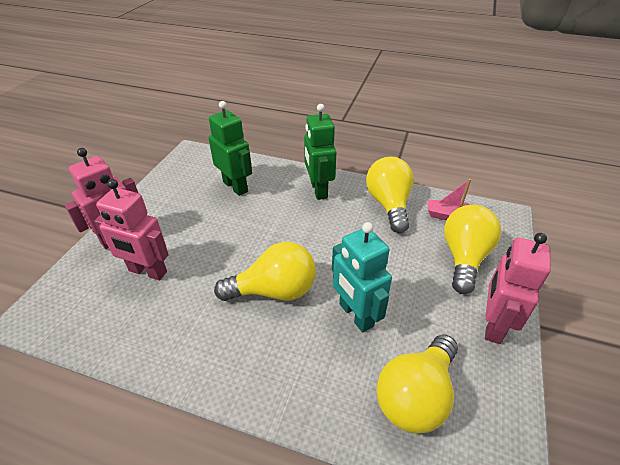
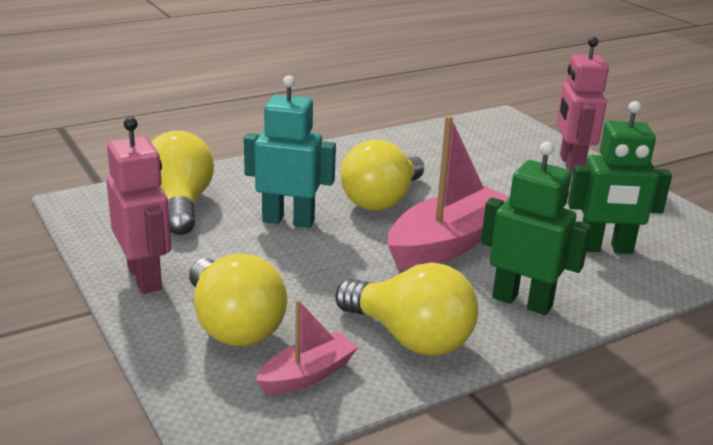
camera: 130 degrees right, 15 degrees down
(147, 271) = (498, 162): pink robot -> none
(295, 235) = (448, 243): none -> pink boat

